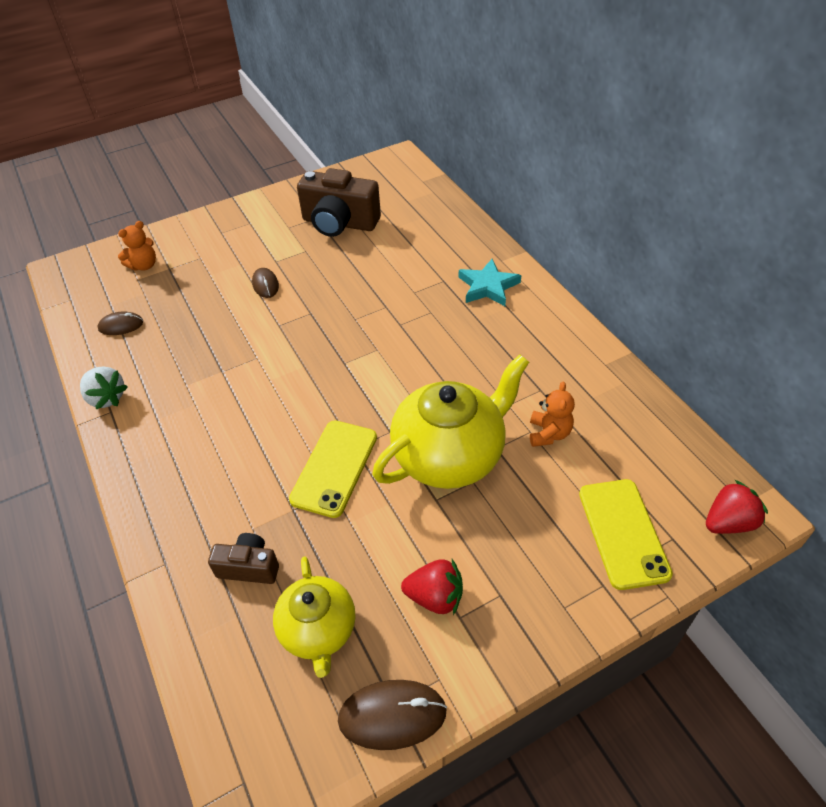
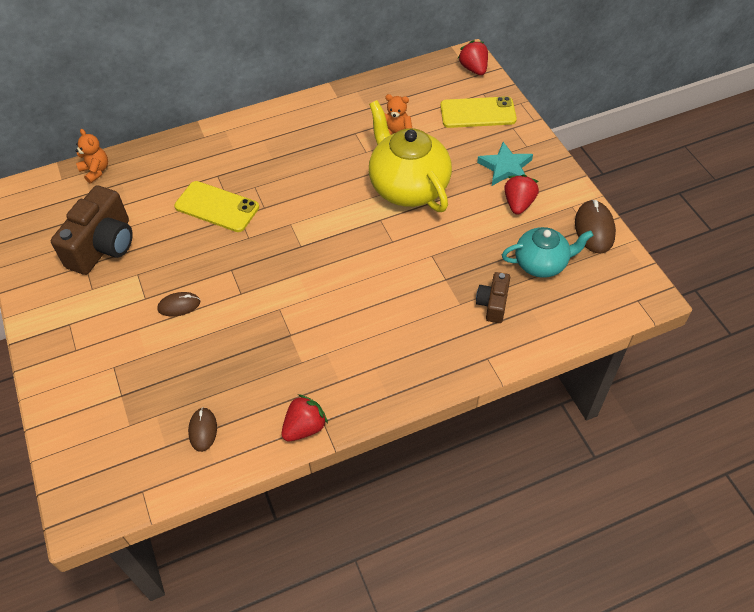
camera: 85 degrees left, 5 degrees up
(107, 398) = (304, 427): white strawberry -> red strawberry
(144, 265) = (107, 421): orange teddy bear -> orange teddy bear (96, 171)
(318, 631) = (541, 263): yellow teapot -> turquoise teapot
(334, 468) = (410, 254): yellow phone -> yellow phone (217, 207)
(488, 286) = (234, 148): turquoise star -> turquoise star (505, 168)

